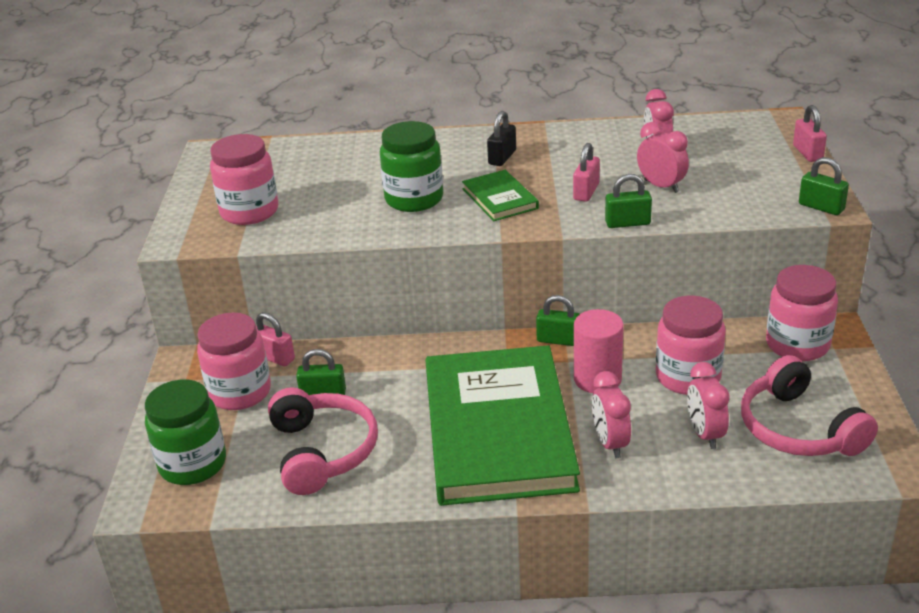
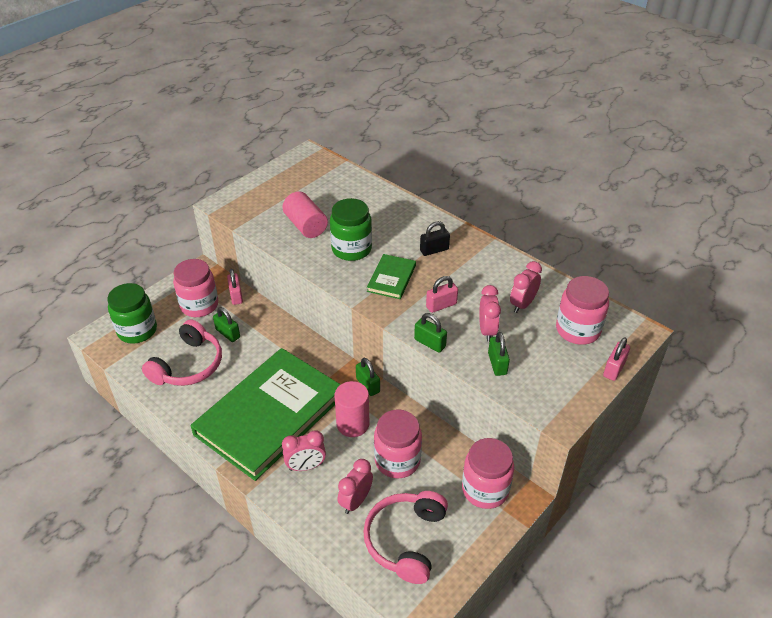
camera: 40 degrees right, 10 degrees up
(249, 212) = (271, 206): pink jar -> pink jar (577, 330)
(324, 207) = (306, 226): none -> pink cylinder
(610, 443) = (306, 466): pink clock -> pink clock turned 135 degrees counterclockwise
(821, 207) = (555, 414): green padlock -> green padlock (497, 364)

